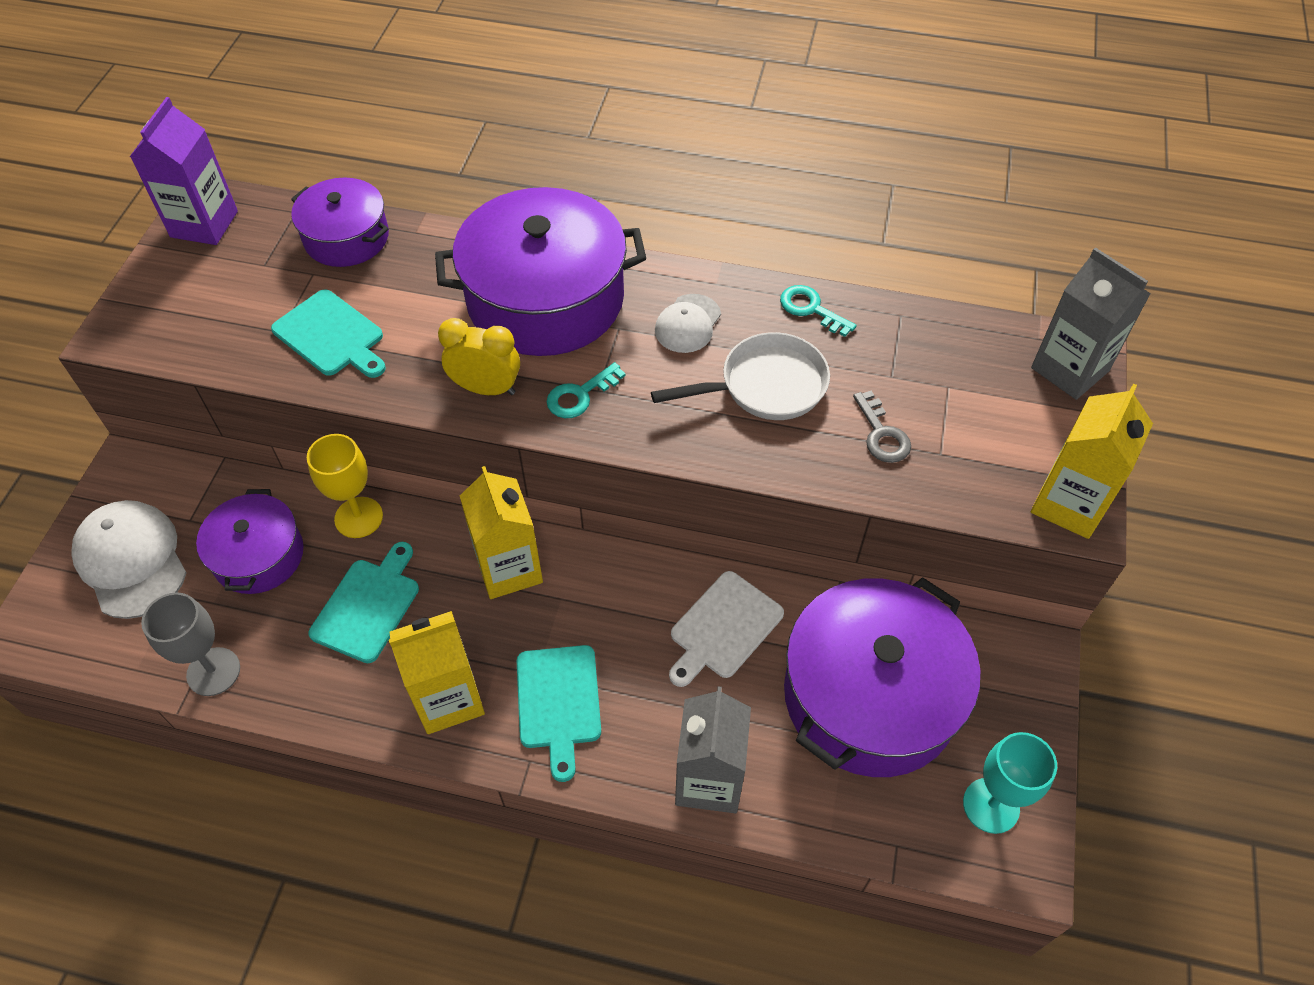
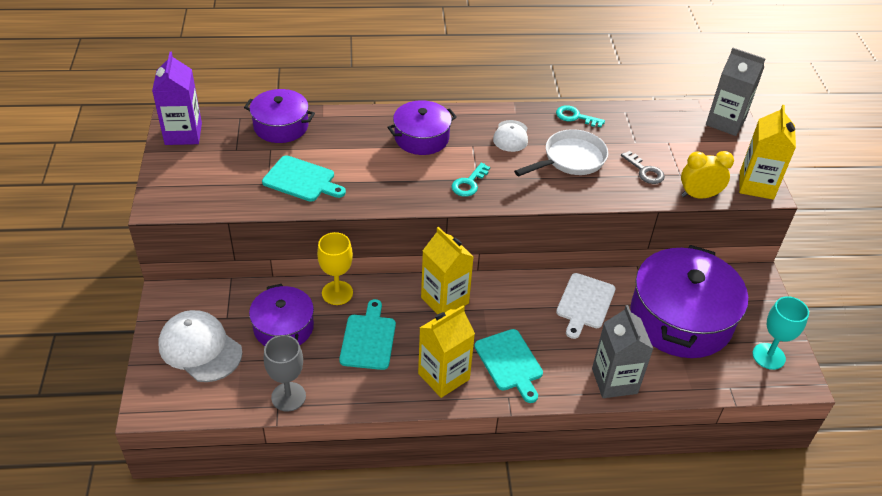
camera: 20 degrees left, 10 degrees down
(486, 388) = (412, 190): yellow clock -> yellow clock (698, 195)
(545, 299) = (421, 138): purple pot -> purple pot, size x0.56

